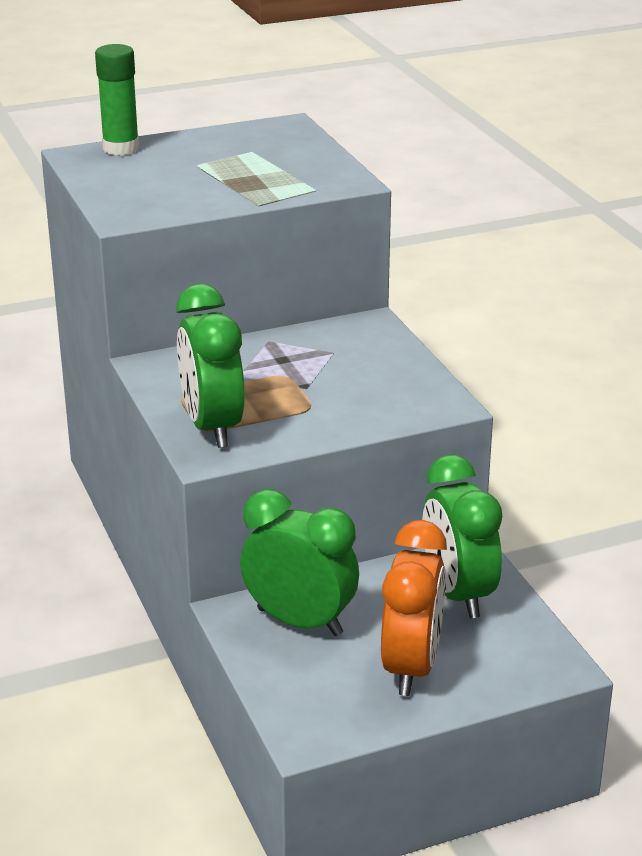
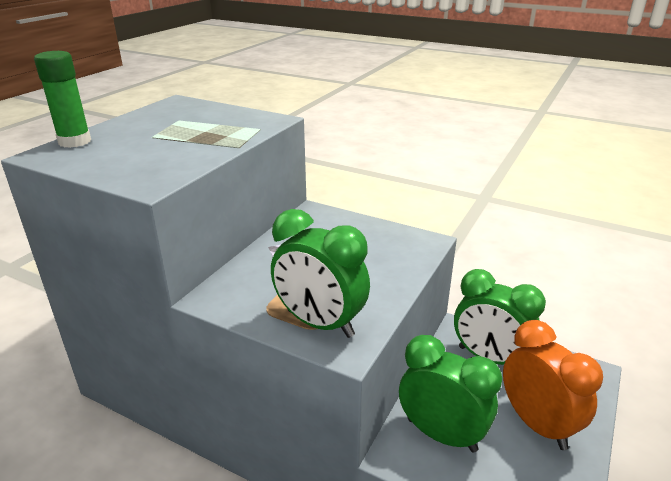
camera: 40 degrees left, 0 degrees up
(300, 622) = (441, 434): green clock -> green clock turned 45 degrees clockwise

